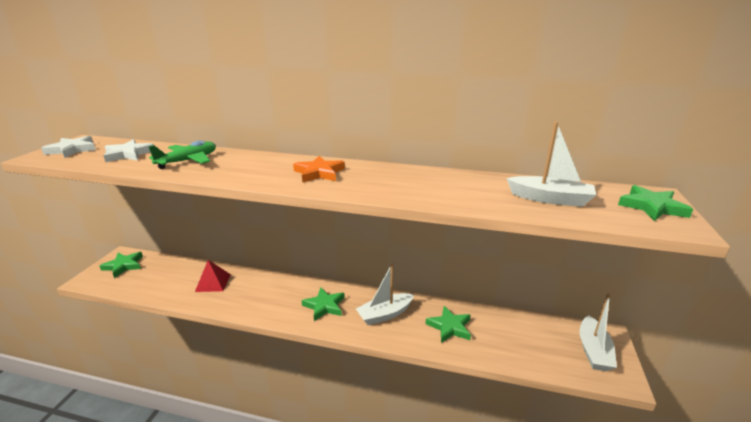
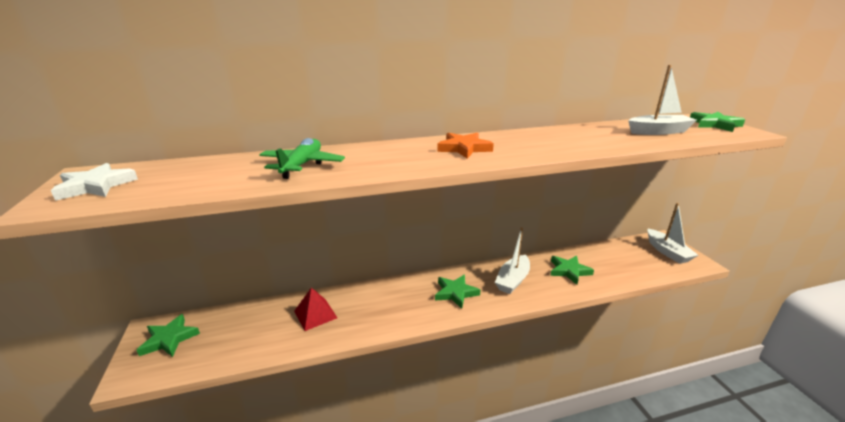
camera: 30 degrees left, 0 degrees up
(128, 154) = (202, 174): white star -> none

